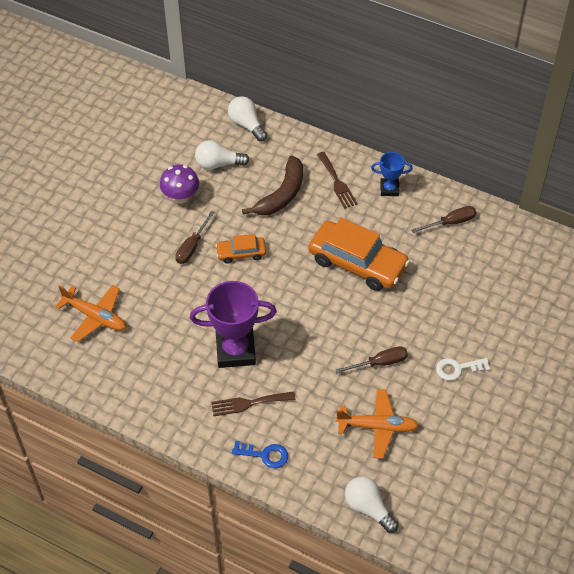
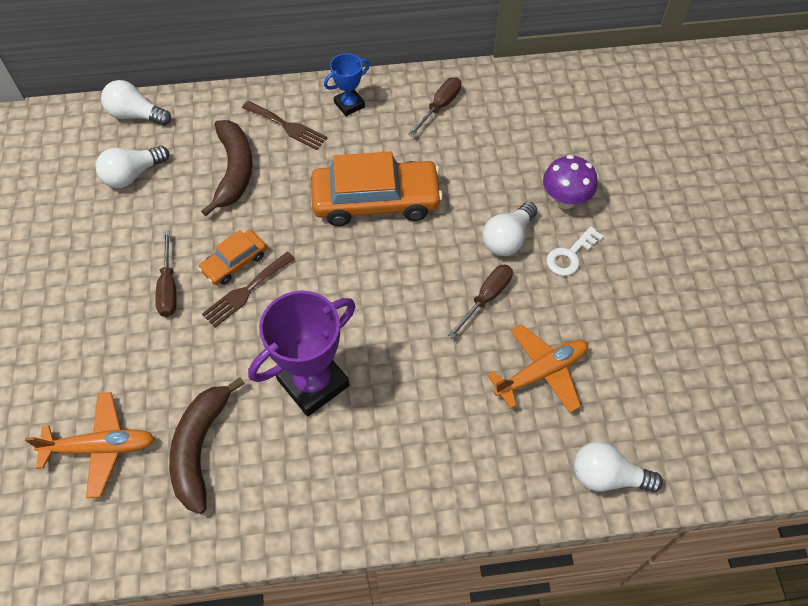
camera: 35 degrees left, 5 degrees up
(147, 349) = (200, 448): none -> brown banana
(181, 197) = (112, 236): purple mushroom -> purple mushroom (565, 200)
(249, 403) = (376, 438): brown fork -> brown fork (246, 291)
(265, 455) = (443, 490): blue key -> none
(424, 334) = (507, 239): none -> white light bulb

